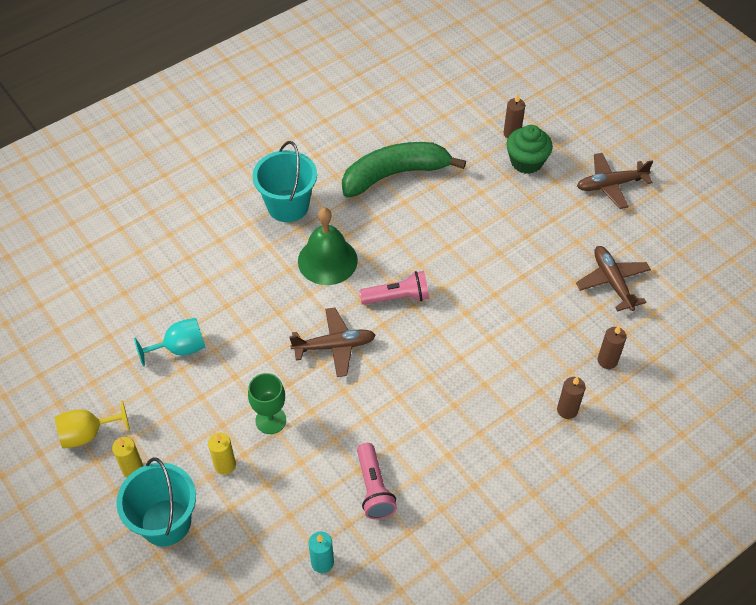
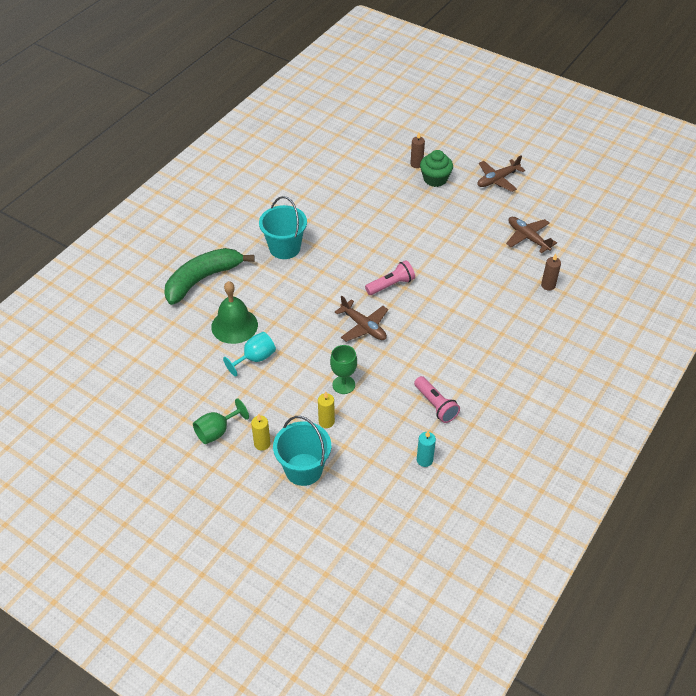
camera: 20 degrees left, 5 degrees down
(88, 434) = (217, 431): yellow goblet -> green goblet
(327, 260) = (331, 275): green bell -> green bell (234, 325)
(334, 346) = (364, 326): brown plane -> brown plane turned 75 degrees clockwise
(395, 174) = (349, 209): green banana -> green banana (203, 279)
(567, 410) = (537, 322): brown candle -> none

